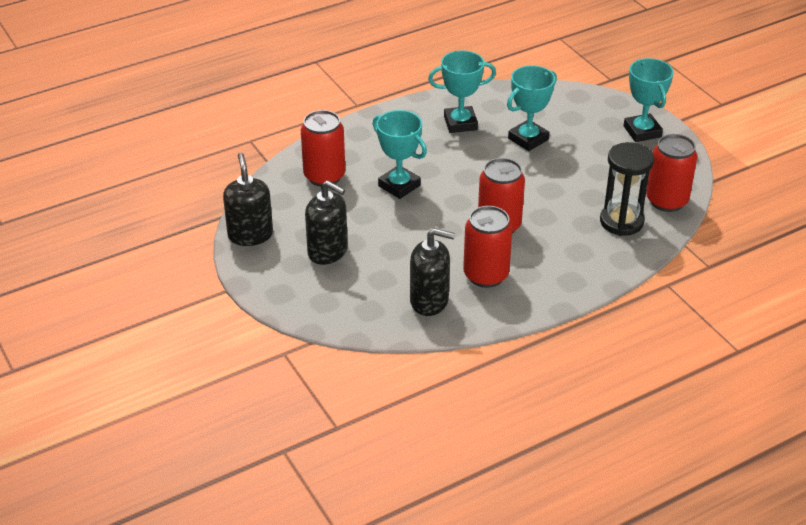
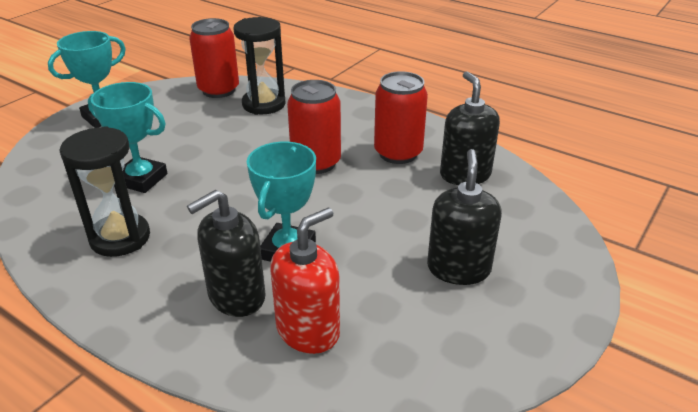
camera: 115 degrees left, 5 degrees down
(250, 235) = (494, 359): black soap dispenser -> black soap dispenser (236, 296)
(324, 176) = (308, 330): red can -> red soap dispenser
(460, 123) = (120, 238): turquoise trophy -> black hourglass

